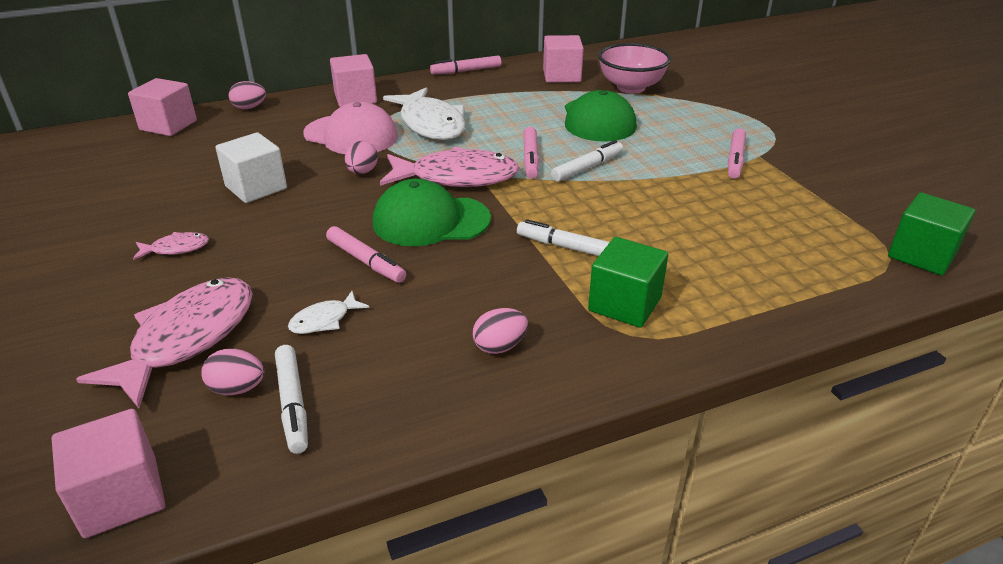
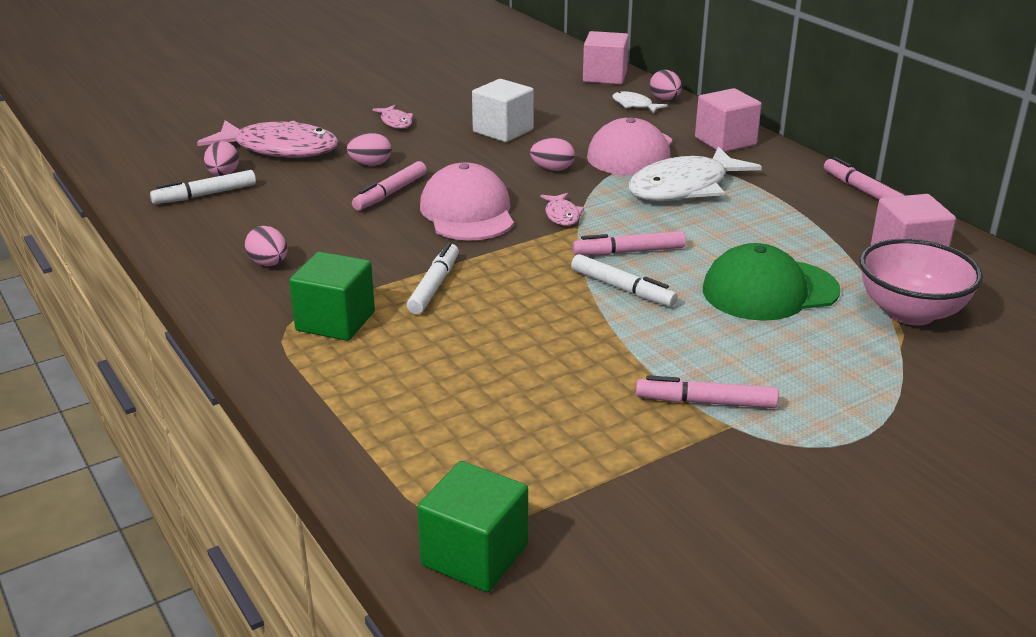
camera: 80 degrees right, 5 degrees down
(121, 496) = (129, 162): pink cube -> none
(283, 271) = (370, 164): none -> pink egg
(324, 320) = (303, 190): white fish -> white fish (634, 105)
(430, 221) = (467, 212): green cap -> pink cap
(457, 177) = (562, 215): pink fish -> pink fish, size x0.45

